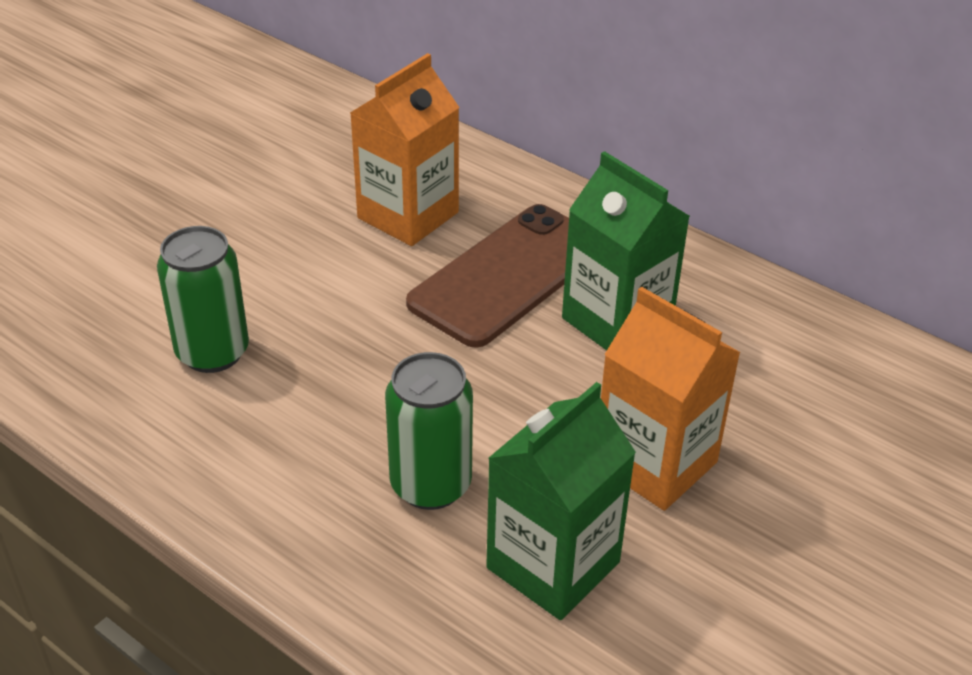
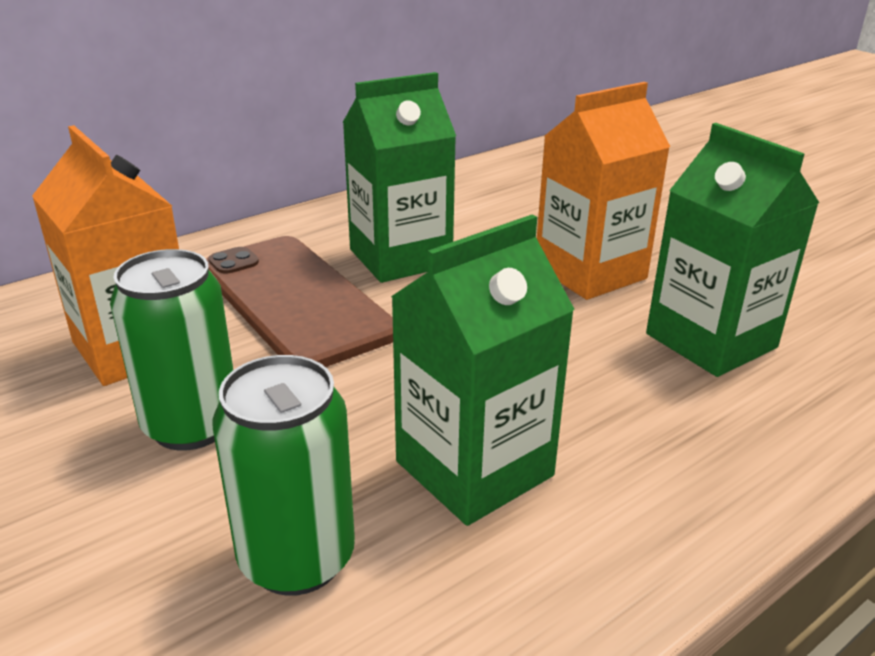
camera: 75 degrees left, 10 degrees down
(315, 419) = (474, 468): none -> green carton
(430, 485) = (600, 395): green can -> green can (191, 425)

